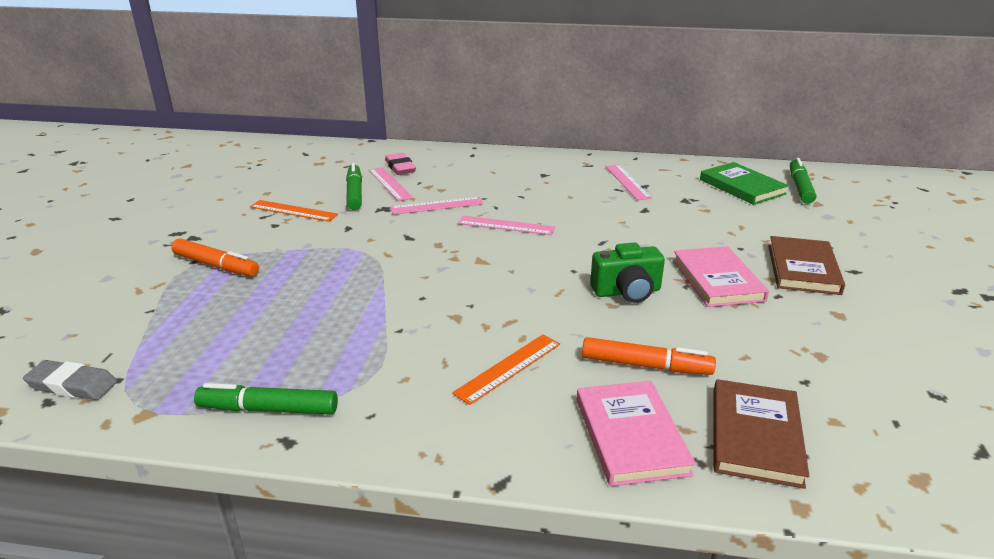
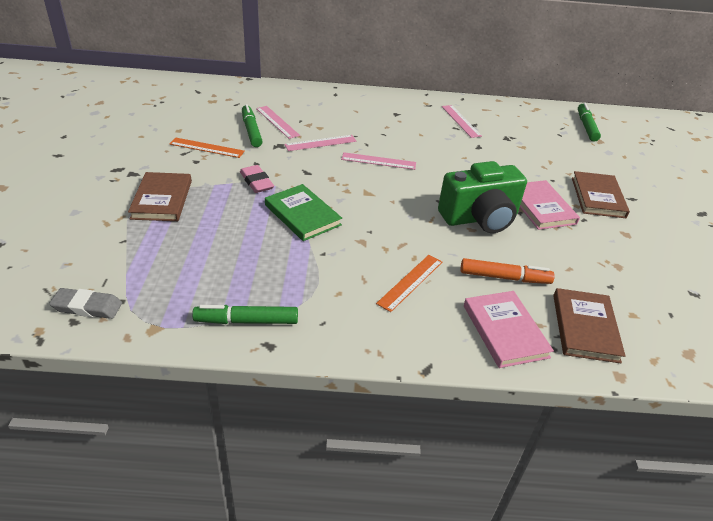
camera: 10 degrees left, 10 degrees up
(216, 265) = (162, 199): orange marker -> brown book
(400, 167) = (281, 106): pink eraser -> pink eraser (256, 182)
(627, 292) = (480, 218): green camera -> green camera, size x1.58
(742, 187) = (545, 126): green book -> green book (302, 215)

